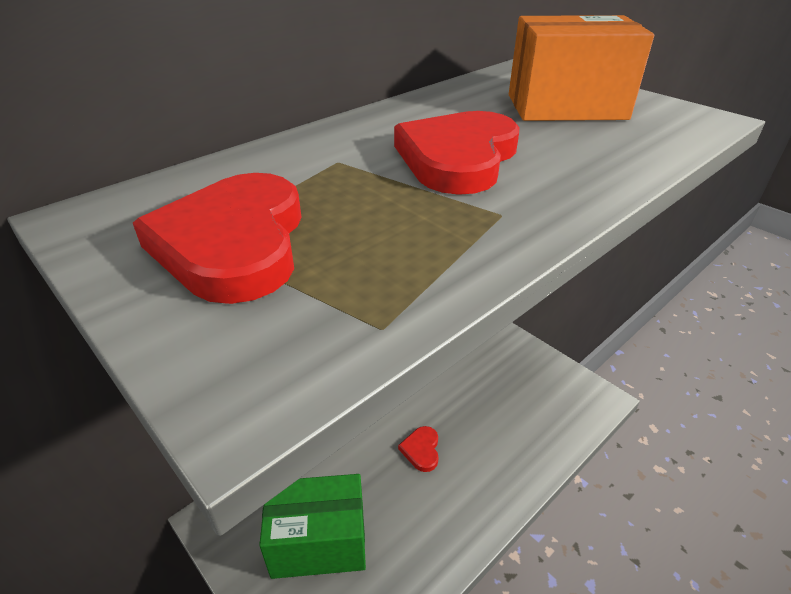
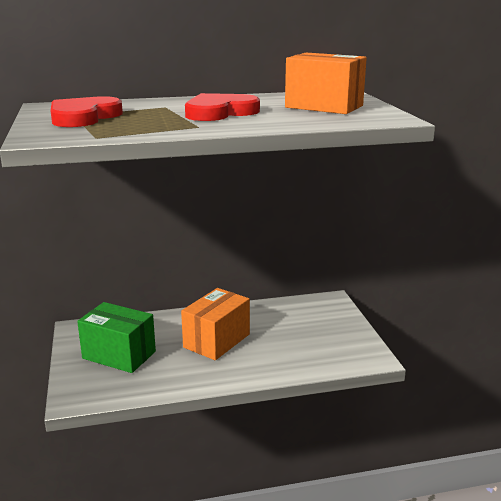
camera: 30 degrees right, 15 degrees down
(421, 450) = (217, 341): red heart -> orange box

